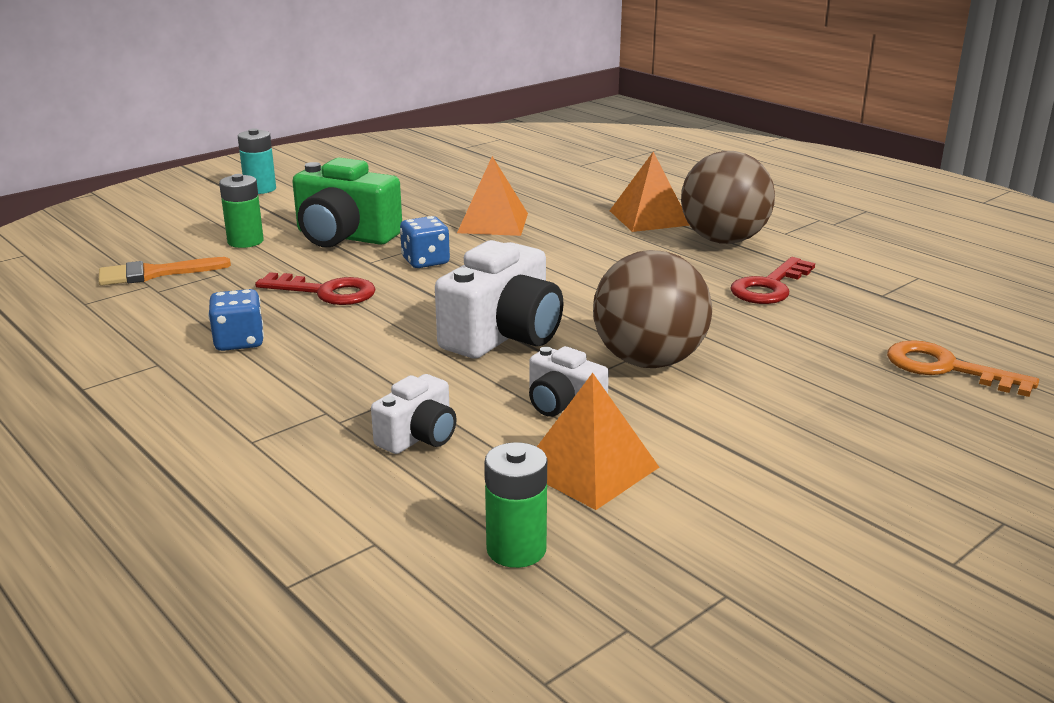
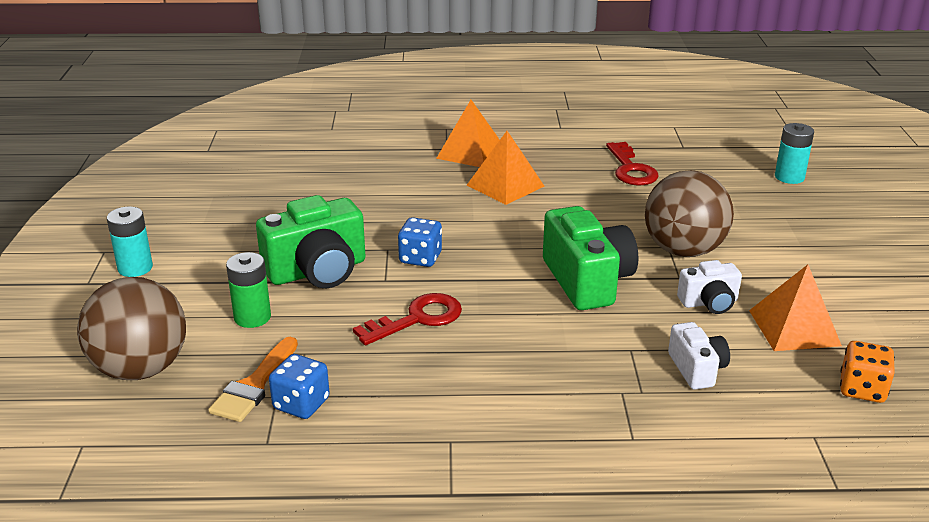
camera: 50 degrees left, 5 degrees up
(239, 342) = (459, 389): blue dice -> blue dice (301, 404)
(493, 223) = (388, 205): orange pyramid -> orange pyramid (505, 185)
(503, 335) = (587, 281): white camera -> green camera
(516, 549) = (862, 389): green battery -> orange dice
(723, 240) = (544, 149): brown ball -> brown ball (141, 369)
(947, 369) = (789, 177): orange key -> turquoise battery

